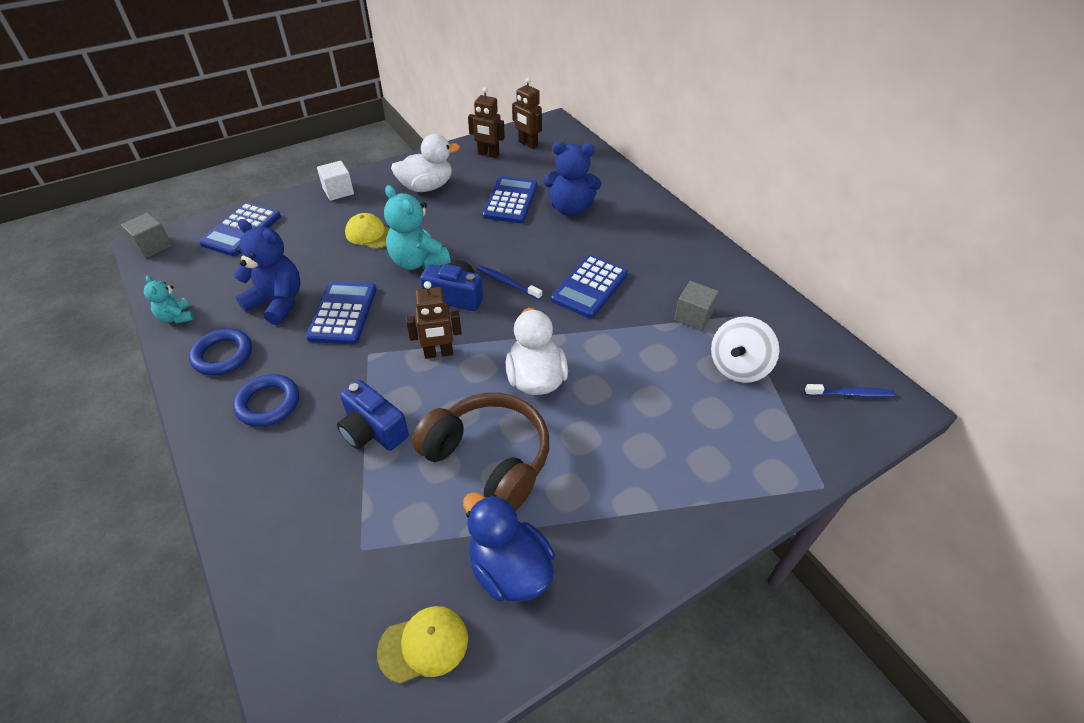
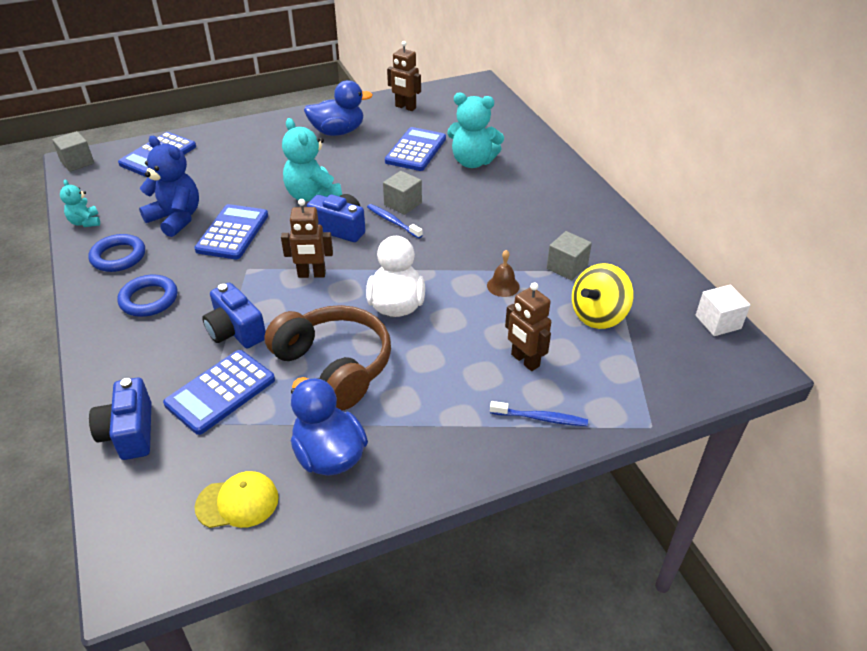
camera: 10 degrees right, 5 degrees down
(282, 573) = (130, 432): none -> blue camera
(338, 191) = (254, 129): white cube -> white cube (718, 322)
(370, 234) = (274, 169): yellow cap -> none
(426, 187) = (338, 132): white duck -> blue duck
(513, 262) = (403, 204): none -> grey cube
(528, 144) = (447, 101): brown robot -> brown robot (525, 360)
(570, 209) = (472, 162): blue teddy bear -> turquoise teddy bear
(589, 287) = (471, 232): blue calculator -> blue calculator (220, 392)
(636, 344) = (503, 286): none -> brown bell
(738, 367) = (598, 315): white spinning top -> yellow spinning top
(850, 394) = (706, 351): blue toothbrush -> blue toothbrush (540, 418)

